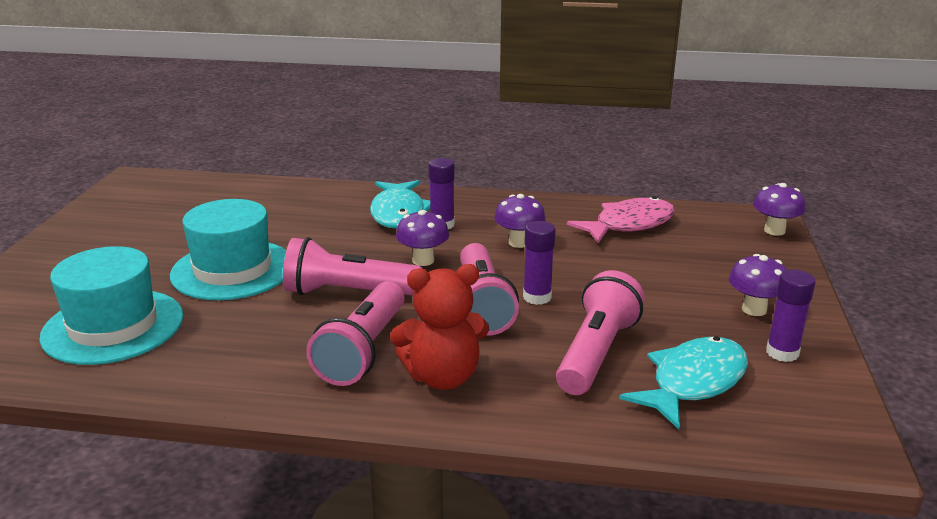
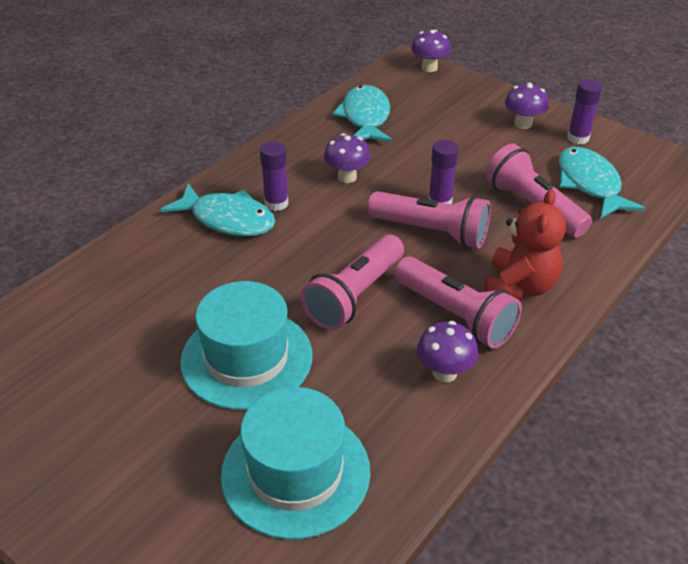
camera: 60 degrees left, 15 degrees up
(423, 260) = (333, 236): purple mushroom -> purple mushroom (444, 372)
(629, 225) = (365, 117): pink fish -> turquoise fish

